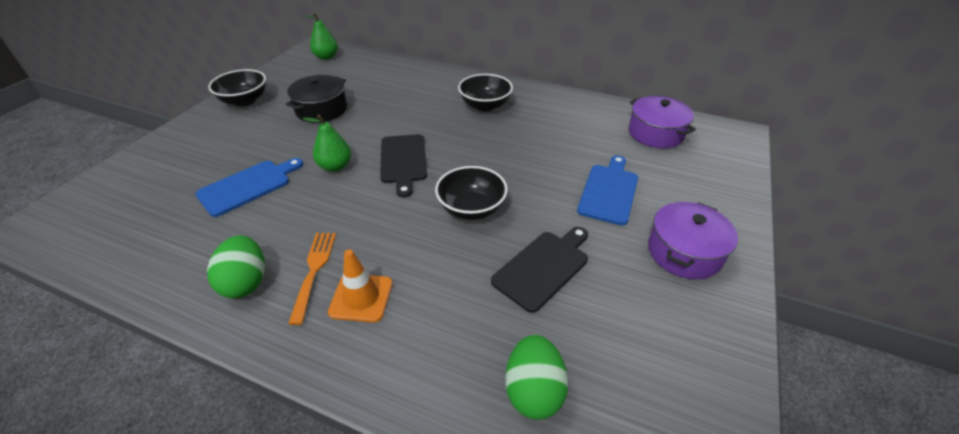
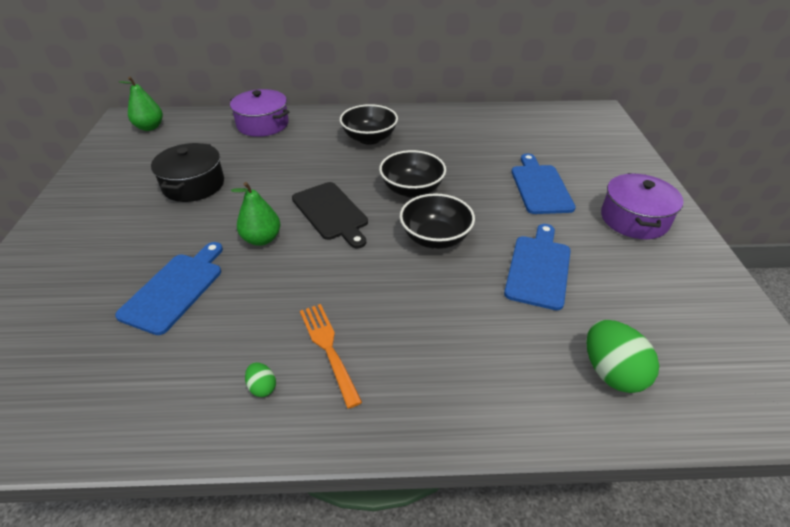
camera: 25 degrees left, 0 degrees up
(244, 101) = (85, 198): black bowl -> black bowl (412, 189)
(246, 282) = (262, 387): green egg -> green egg, size x0.48
(361, 297) = (399, 355): orange traffic cone -> none
(543, 267) = (538, 268): black cutting board -> blue cutting board
(655, 133) = (538, 127): purple pot -> purple pot (262, 124)

